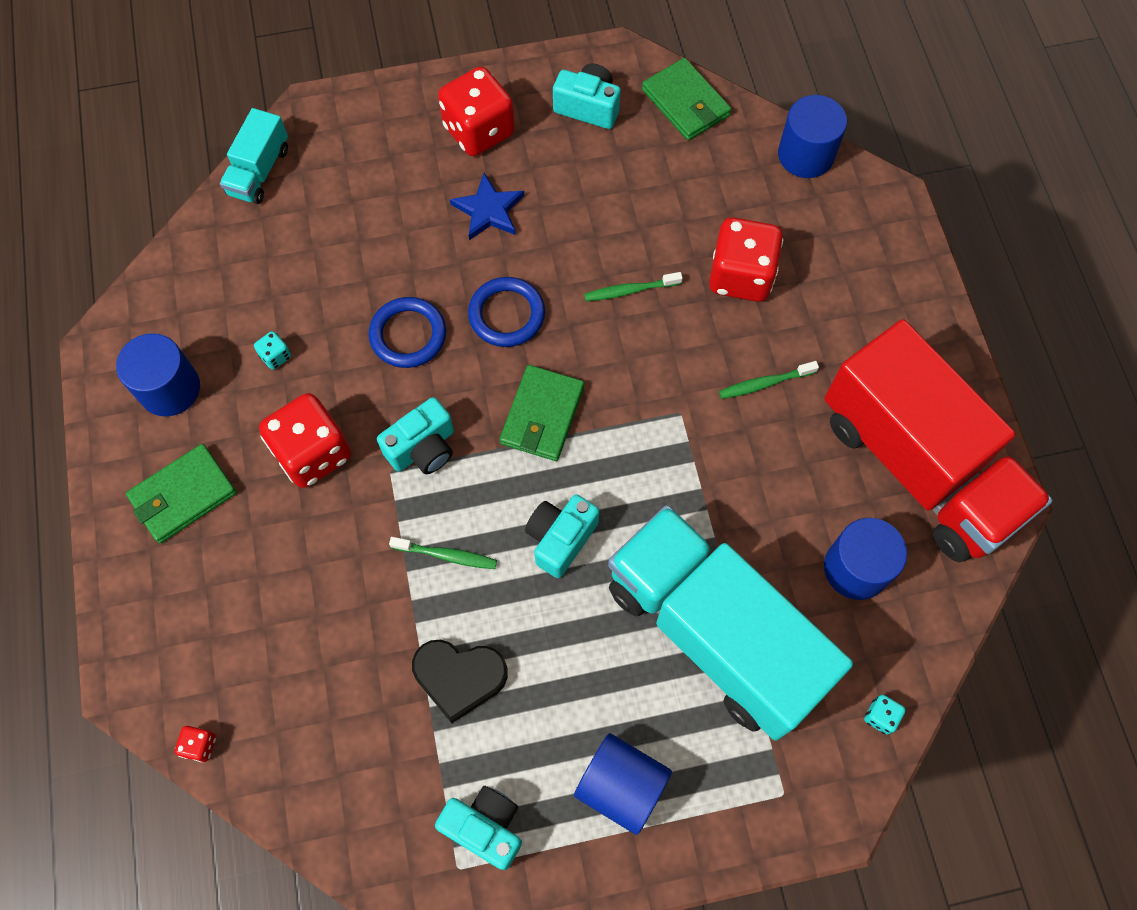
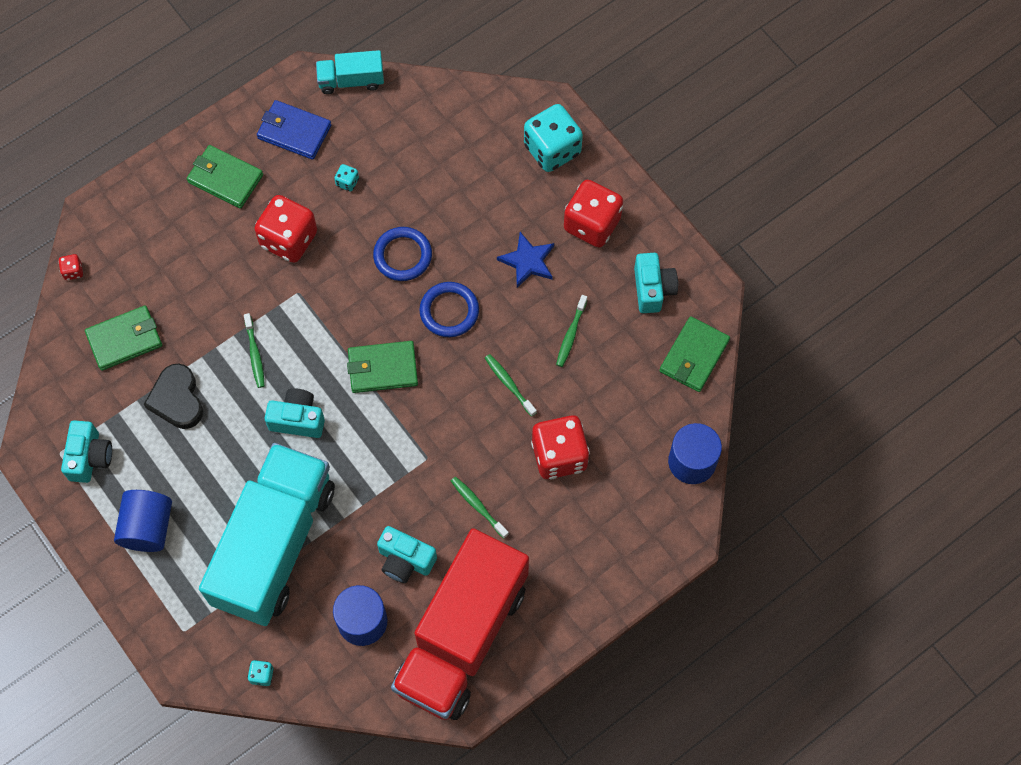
camera: 65 degrees right, 0 degrees up
(170, 388) = (294, 132): blue cylinder -> blue wallet
(259, 171) = (483, 100): turquoise truck -> turquoise truck (351, 80)
(339, 713) = (125, 339): none -> green wallet
(365, 130) = (552, 150): none -> turquoise dice
(423, 448) = (323, 304): turquoise camera -> turquoise camera (405, 560)
(600, 205) = (571, 334): none -> green toothbrush

